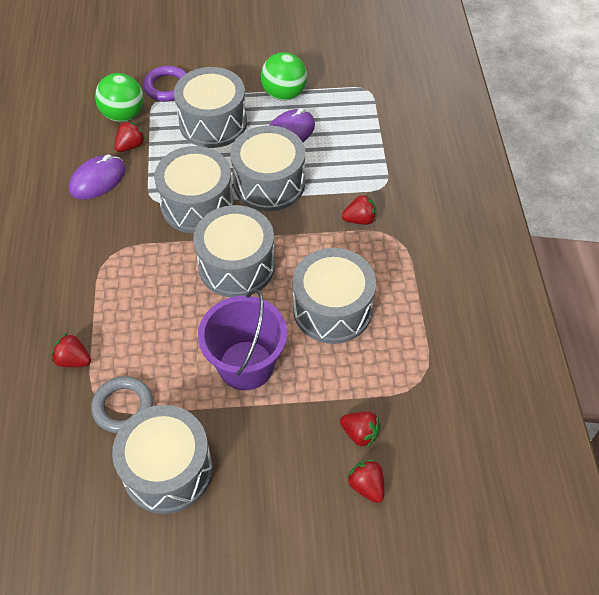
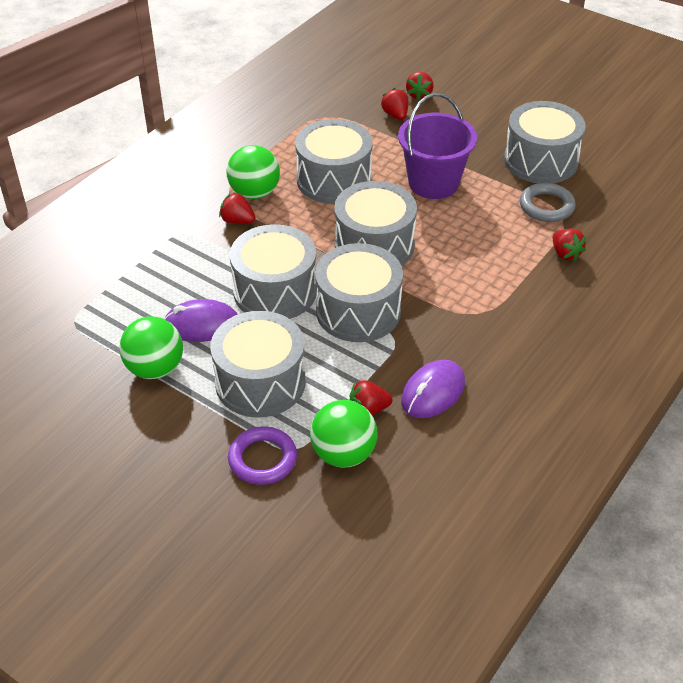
camera: 140 degrees left, 10 degrees down
(98, 180) = (433, 392): purple mouse -> purple mouse turned 45 degrees counterclockwise
(378, 252) = (254, 193): none -> green ball

